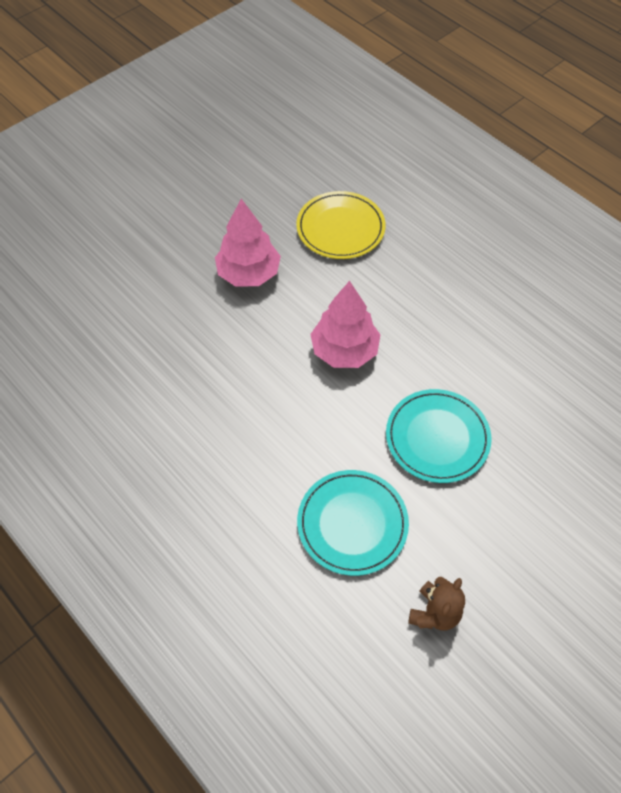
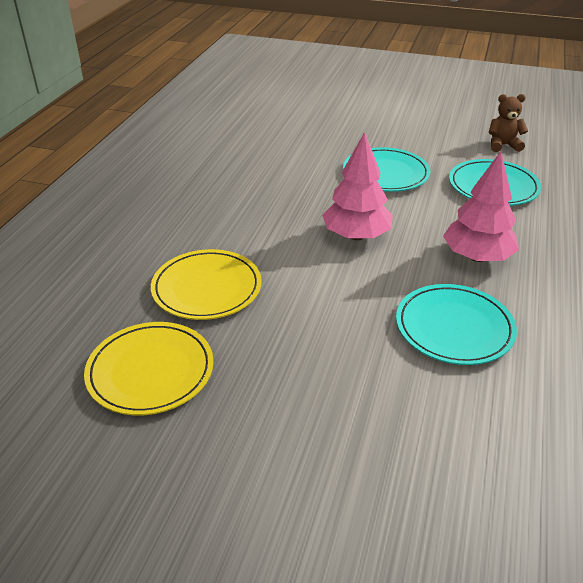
camera: 120 degrees left, 20 degrees down
(193, 346) = (454, 327): none -> turquoise plate
(249, 273) = (326, 329): pink tree -> pink tree (477, 257)
(277, 176) = (150, 371): none -> yellow plate

